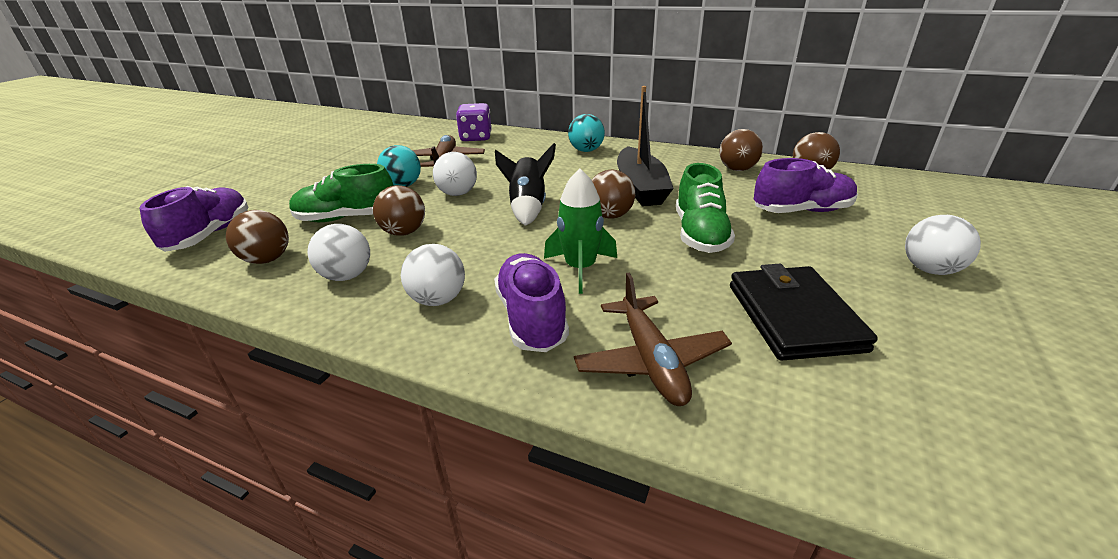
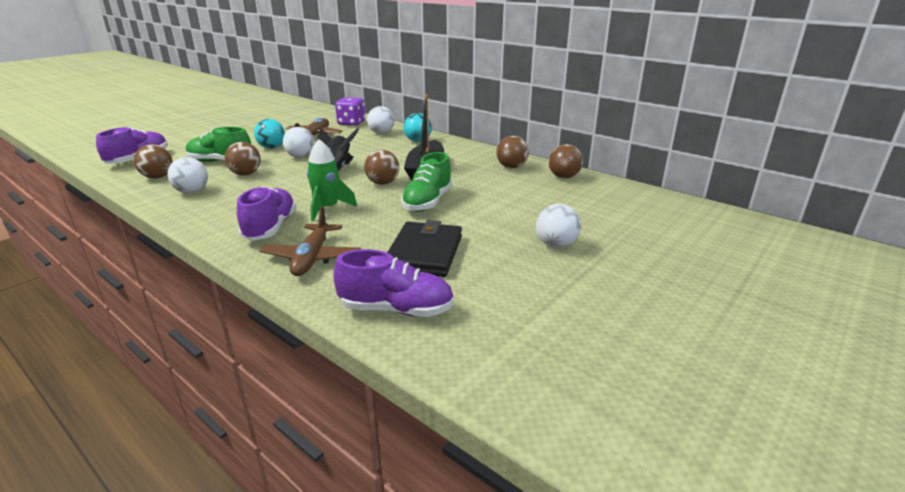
camera: 15 degrees right, 5 degrees down
(438, 300) = (229, 211): white ball -> white ball (381, 133)
(801, 211) = (519, 199): purple shoe -> purple shoe (396, 309)

